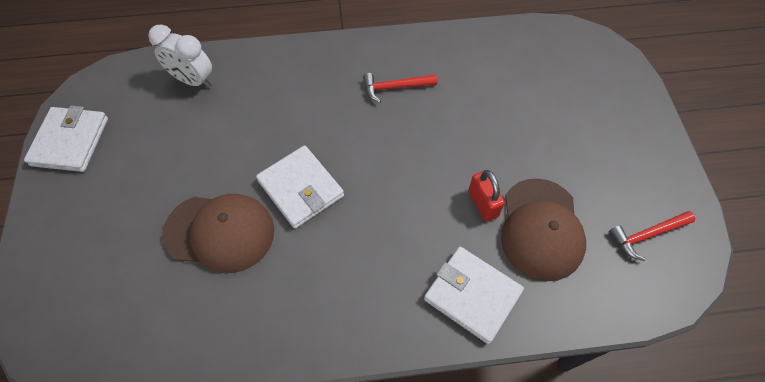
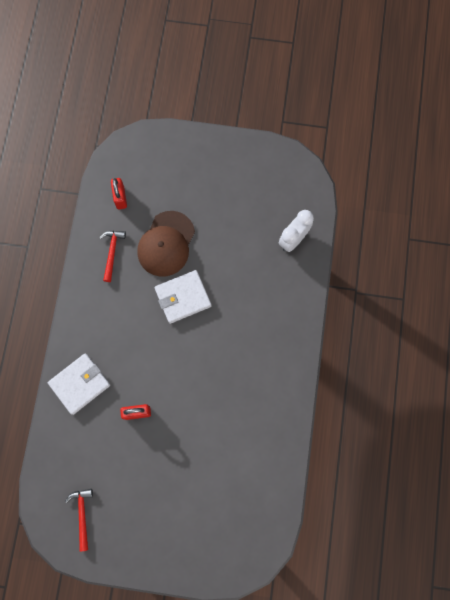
camera: 105 degrees right, 15 degrees up
(70, 141) = (260, 159): white wallet -> none
(144, 326) = (120, 197): none -> red padlock
(395, 88) = (249, 382): red hammer -> red hammer (112, 253)
(541, 229) = (108, 444): brown cap -> none

